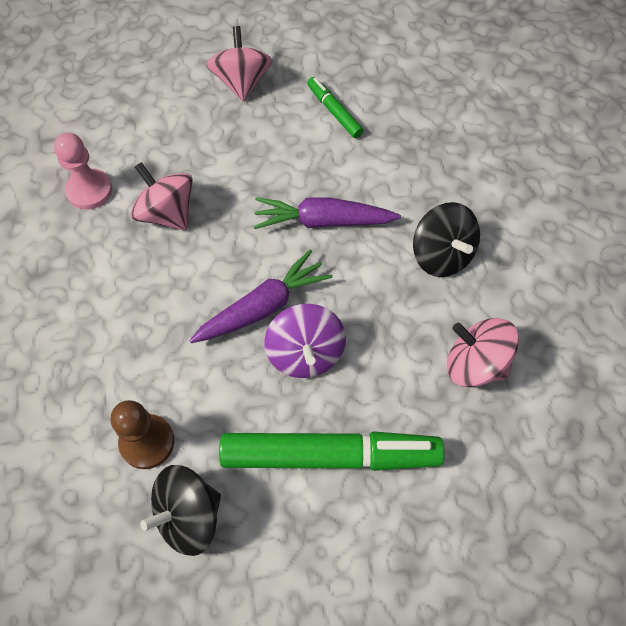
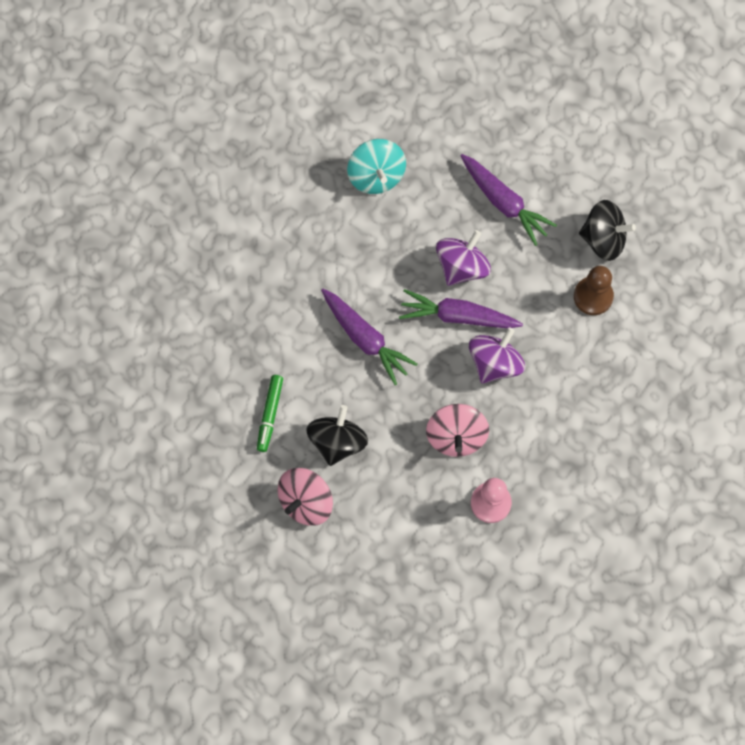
camera: 135 degrees left, 10 degrees up
(189, 297) = (495, 363): none -> purple spinning top
(330, 455) = (503, 202): green marker -> purple carrot
(441, 255) = (320, 250): black spinning top -> black spinning top (337, 442)
(475, 364) = (376, 175): pink spinning top -> turquoise spinning top

